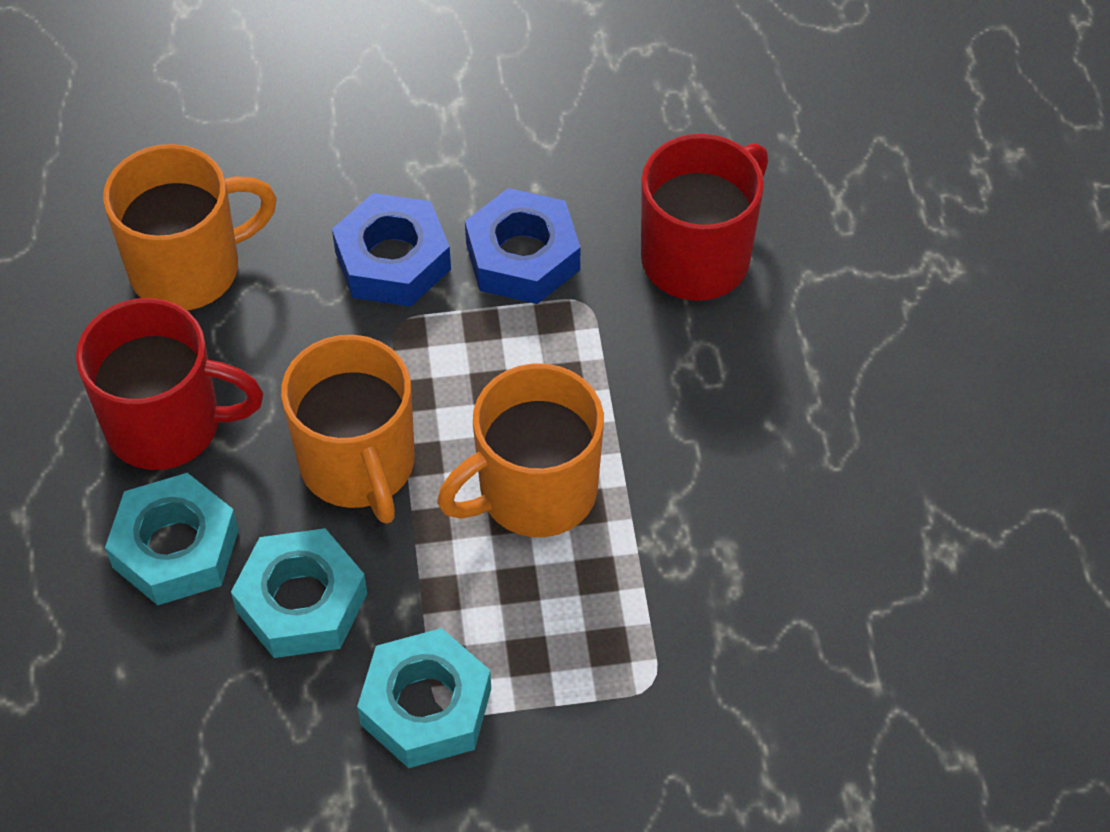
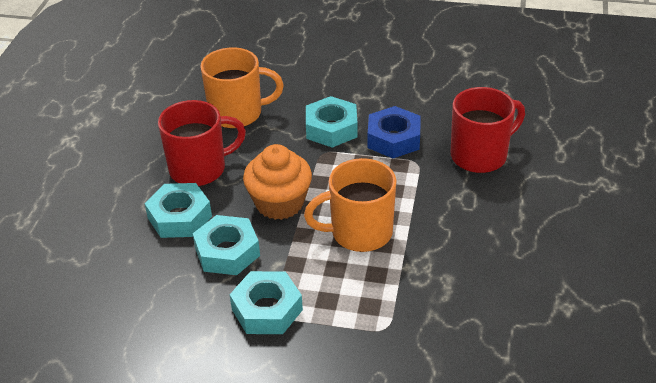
camera: 20 degrees right, 15 degrees down
(167, 424) = (199, 169): red mug -> red mug turned 45 degrees counterclockwise
(358, 465) = (279, 203): orange mug -> orange cupcake
(392, 260) = (331, 128): blue nut -> turquoise nut

